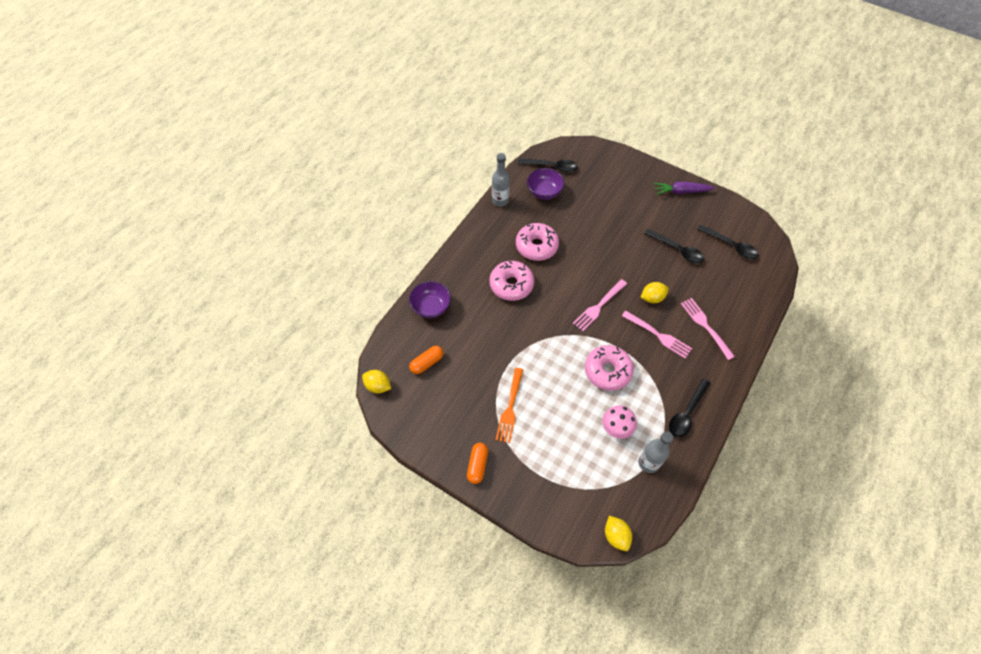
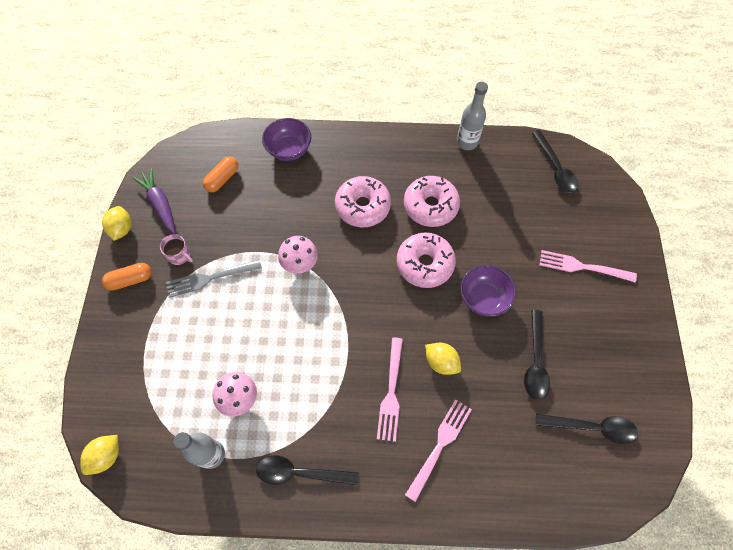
camera: 60 degrees right, 5 degrees up
(378, 386) = (175, 153): yellow lemon -> yellow lemon (122, 229)
(427, 363) = (222, 179): orange capsule -> orange capsule turned 75 degrees counterclockwise
(477, 421) = (179, 255): none -> pink mug
(510, 407) = (211, 278): orange fork -> grey fork
(533, 344) = (300, 263): none -> pink mushroom
(544, 192) = (512, 178): purple bowl -> purple bowl (484, 298)
(599, 306) = (391, 307): pink fork -> pink fork (583, 267)
(607, 371) = (308, 356): pink donut -> pink donut (425, 264)
(681, 191) = (634, 327): purple carrot -> purple carrot (160, 204)
(730, 246) = (591, 427): black spoon -> black spoon turned 90 degrees counterclockwise

